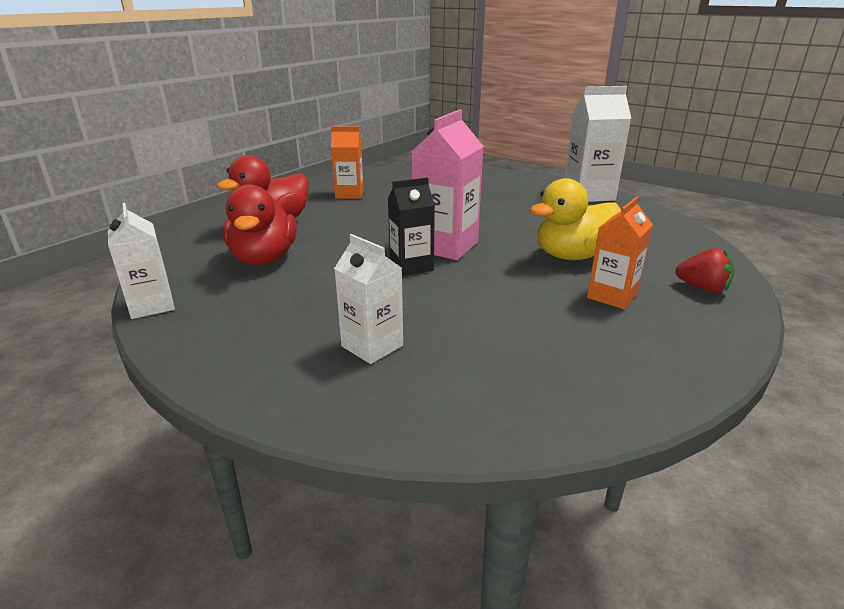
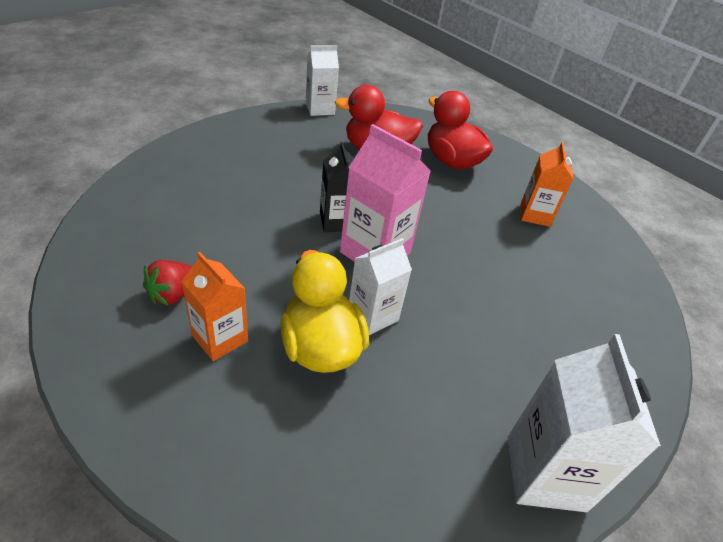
camera: 95 degrees right, 15 degrees up
(372, 346) = (223, 180): white carton -> white carton (373, 315)
(702, 288) = (193, 435): red strawberry -> red strawberry (172, 294)

